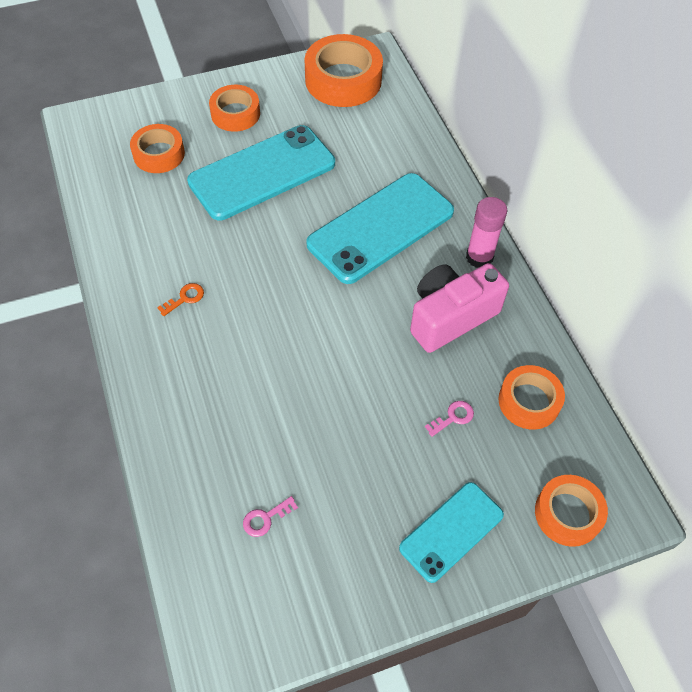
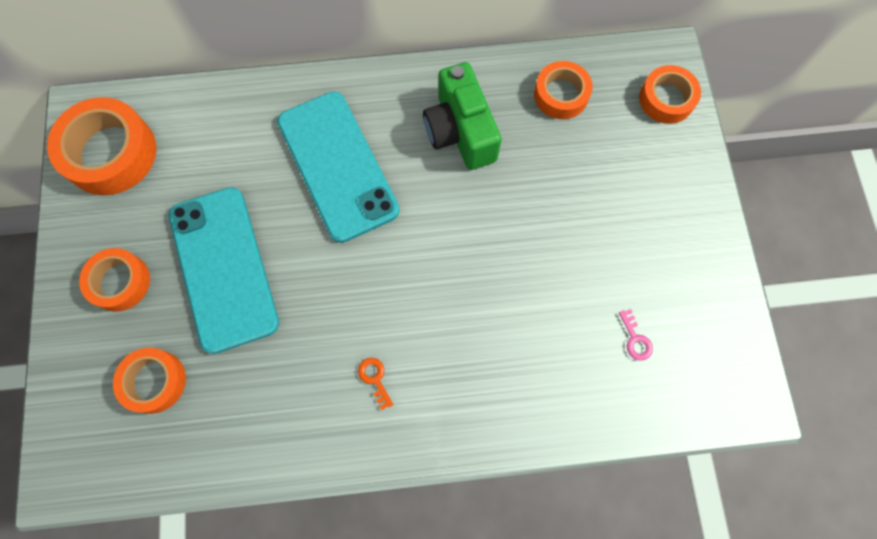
camera: 75 degrees left, 15 degrees up
(450, 317) = (460, 132): pink camera -> green camera
(451, 531) = (669, 189): turquoise phone -> none
(453, 417) = (564, 159): pink key -> none
(479, 257) = (398, 88): pink glue stick -> none

